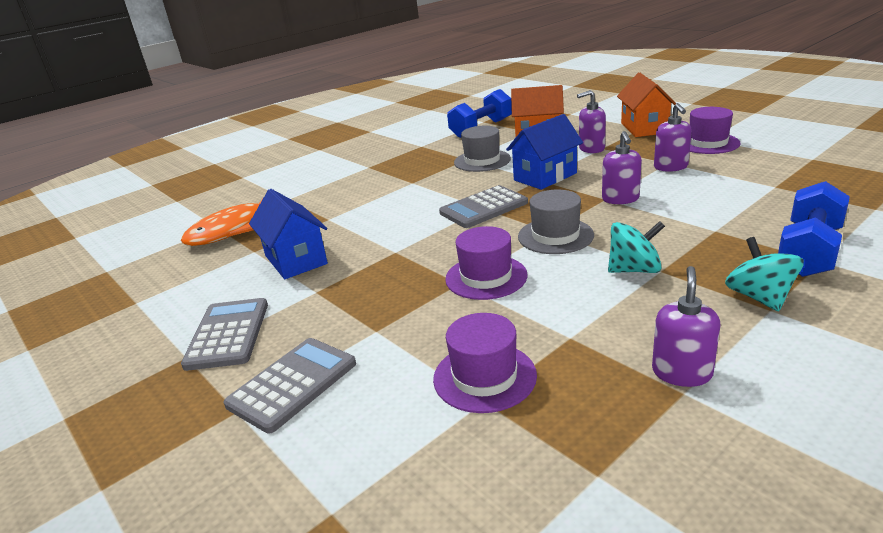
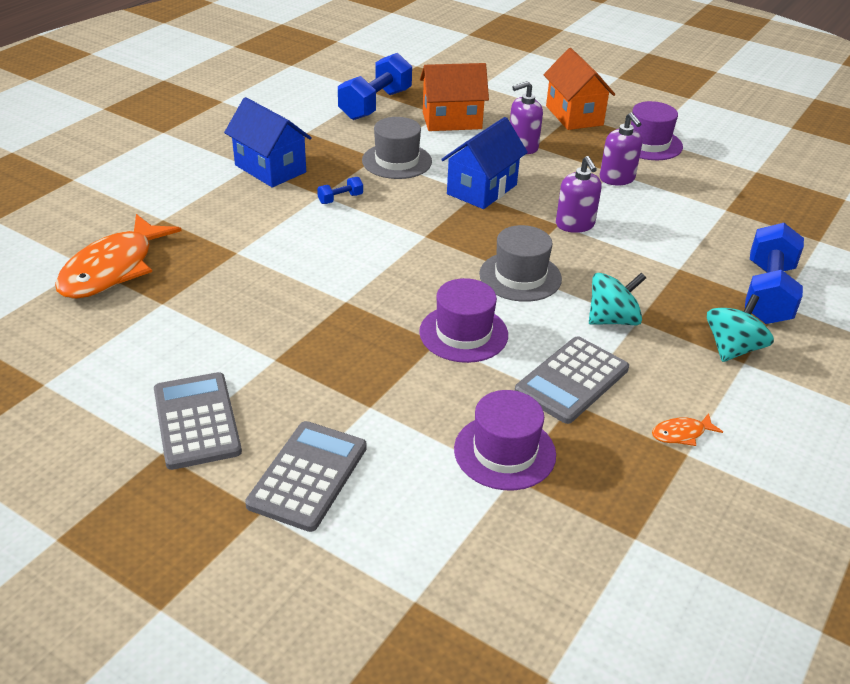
camera: 20 degrees left, 10 degrees up
(296, 260) = (226, 315): blue house -> blue house (270, 168)
(426, 185) = (340, 199): none -> blue dumbbell
(483, 208) = (426, 236): grey calculator -> grey calculator (572, 380)
(681, 372) = (681, 434): purple soap dispenser -> orange fish
(759, 297) = (732, 349): turquoise spinning top -> turquoise spinning top turned 60 degrees clockwise

